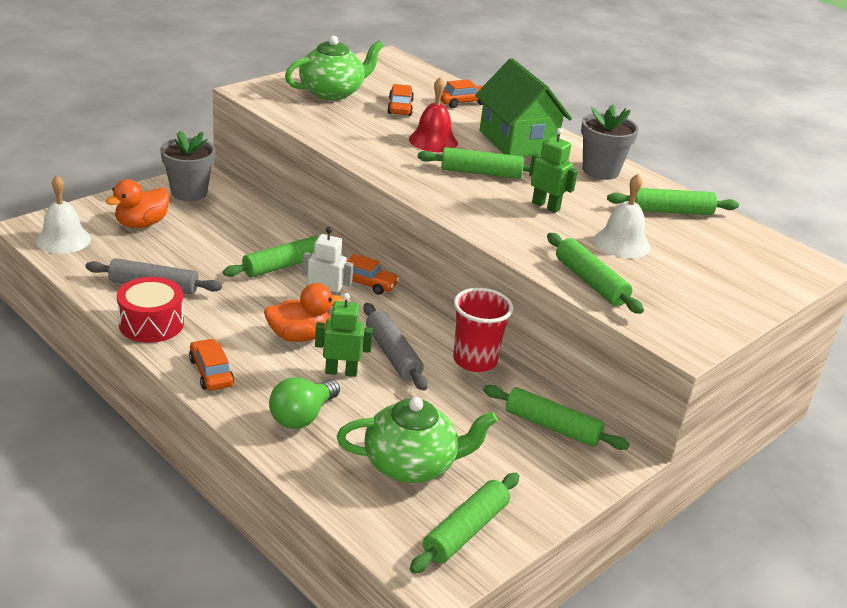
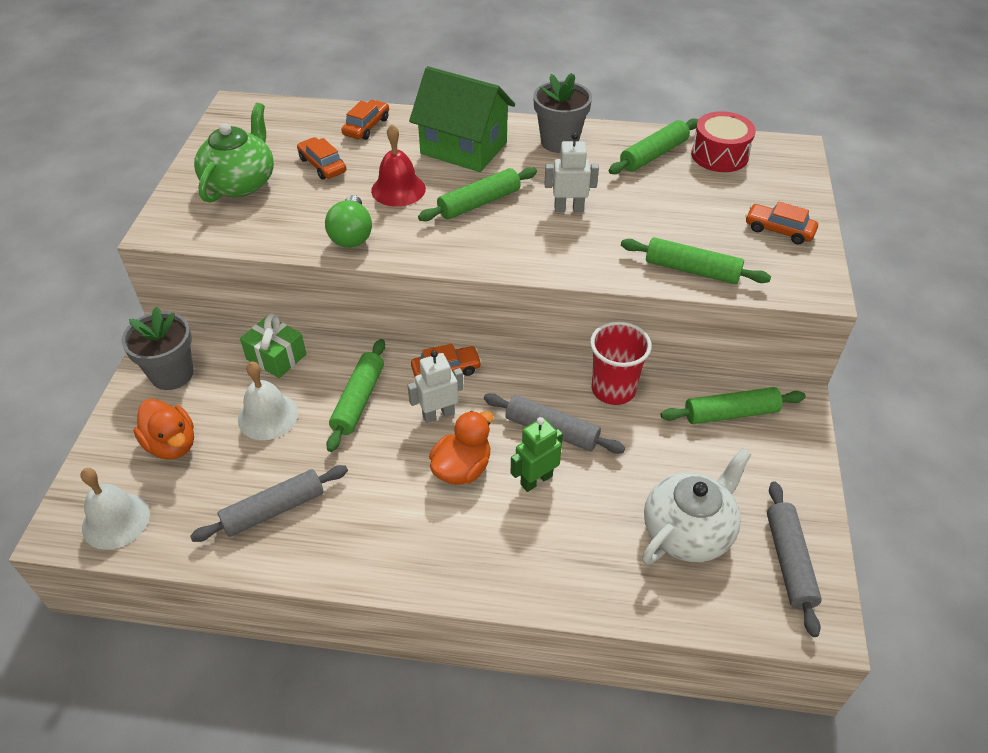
camera: 35 degrees left, 15 degrees up
(141, 224) = (172, 444): orange duck -> orange duck turned 45 degrees counterclockwise
(151, 324) = (324, 555): red drum -> red drum (719, 155)
(211, 372) = (439, 566): orange car -> orange car (779, 230)
(263, 217) = (276, 357): none -> green gift
(302, 416) = (562, 552): green light bulb -> green light bulb (352, 235)
(412, 464) = (688, 530): green teapot -> white teapot
(466, 531) = (789, 562): green rolling pin -> grey rolling pin
(546, 206) = (569, 208): green robot -> white robot
(622, 243) = (663, 212): white bell -> white bell (268, 416)

